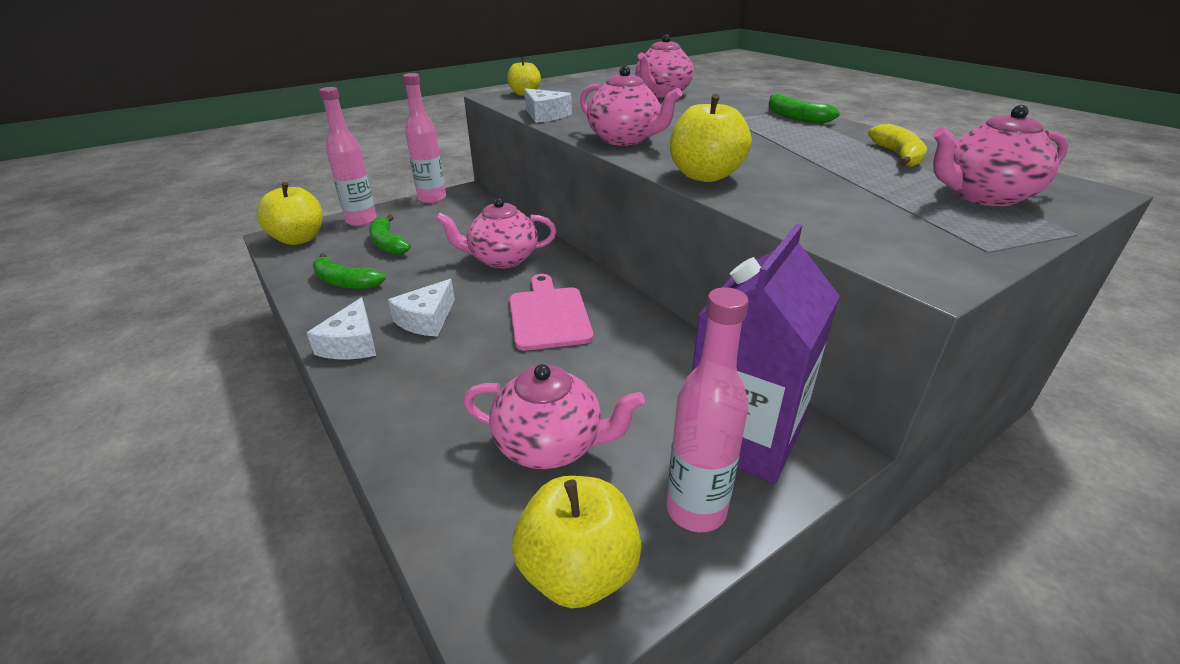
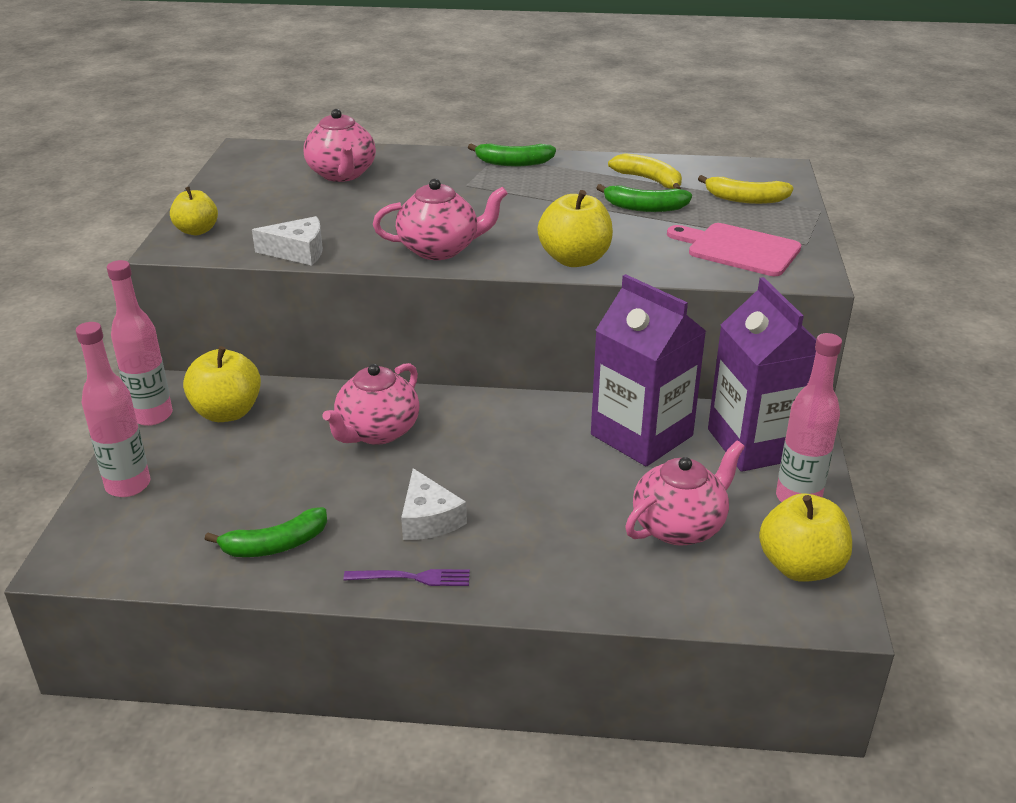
camera: 50 degrees left, 0 degrees up
(299, 239) = (102, 547): yellow apple -> yellow apple (227, 412)
(352, 343) = (412, 578): white cheese -> purple fork
(387, 243) = (224, 487): green banana -> green banana (644, 208)
(548, 315) = (513, 451): pink cutting board -> pink cutting board (738, 249)
(654, 362) = (641, 435): none -> purple carton
(983, 196) = (745, 199): pink teapot -> yellow banana

